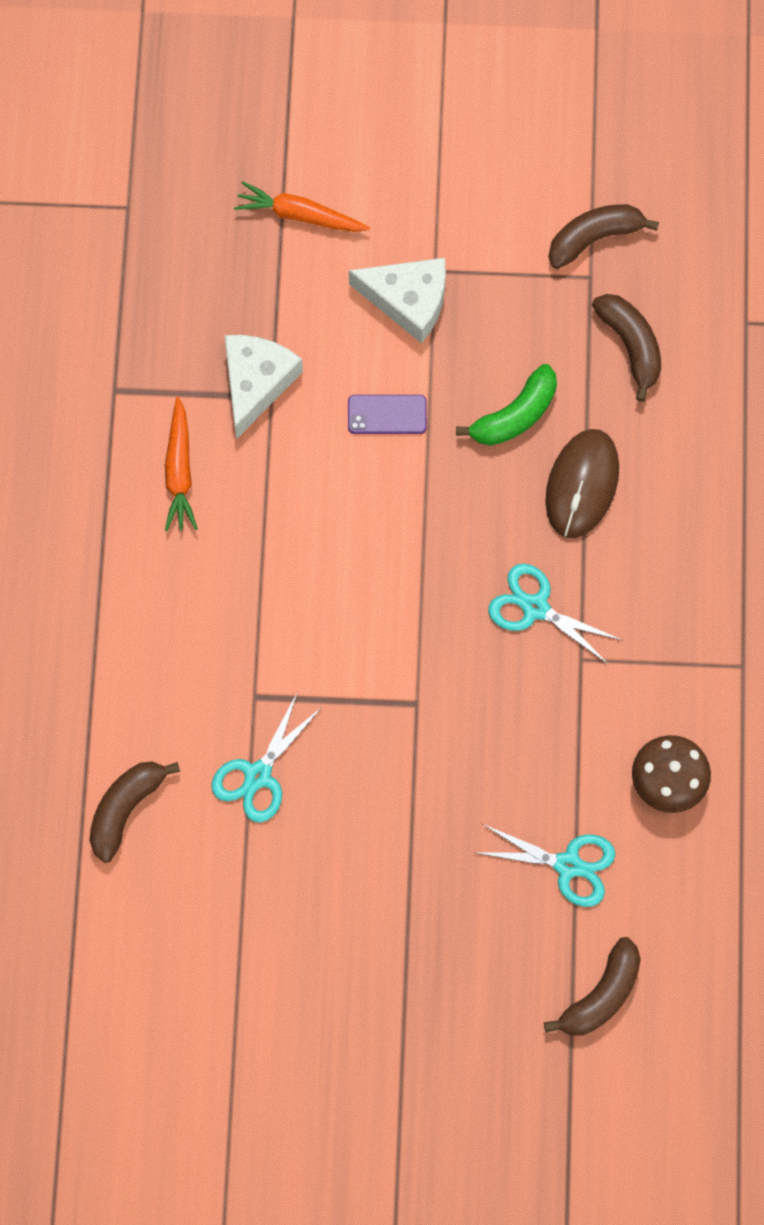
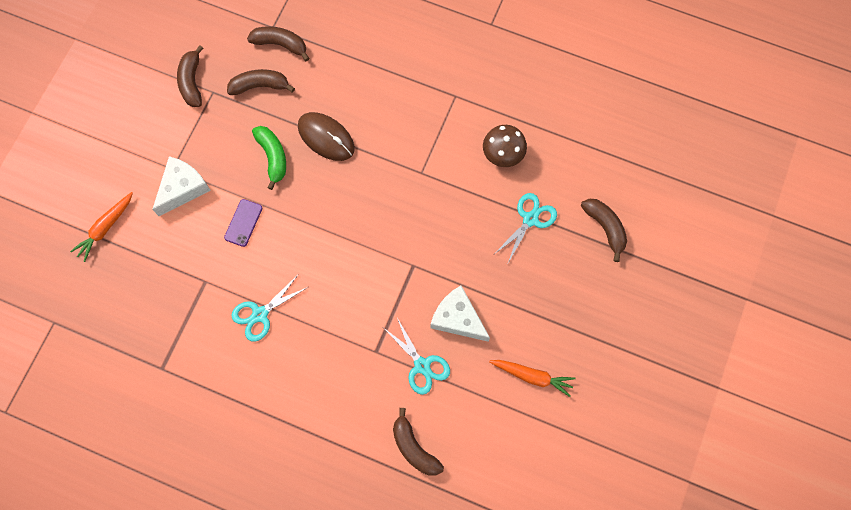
camera: 70 degrees left, 0 degrees up
(179, 471) = (227, 348): orange carrot -> orange carrot (532, 376)
(256, 382) = (193, 287): white cheese -> white cheese (457, 318)
(535, 608) = (384, 185): turquoise scissors -> turquoise scissors (260, 314)
(719, 348) = (280, 44): none -> brown banana

